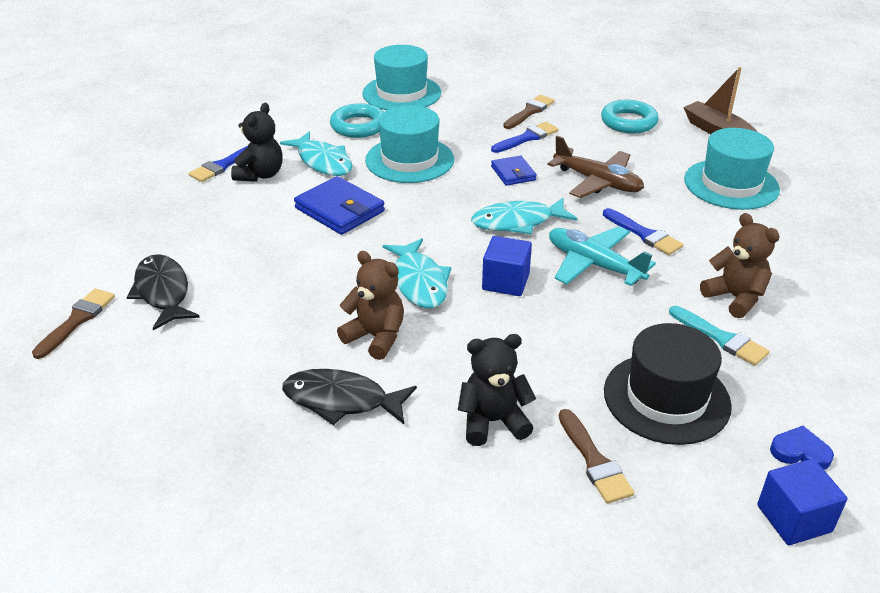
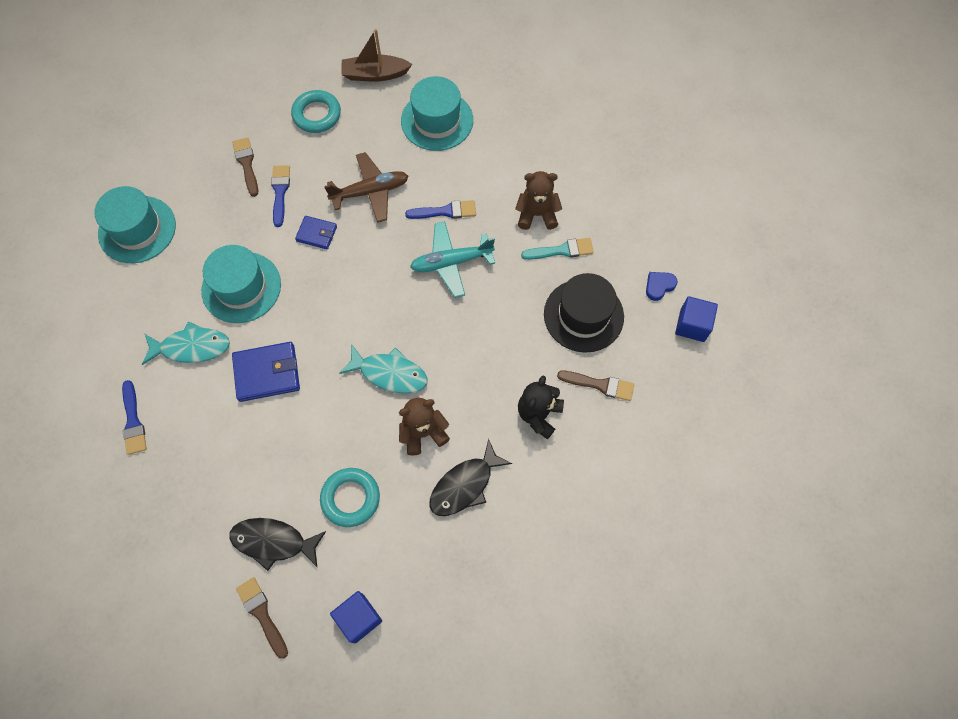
camera: 55 degrees left, 30 degrees up
(260, 175) = (172, 401): black teddy bear -> none
(358, 126) = (160, 291): turquoise ring -> turquoise ring (350, 498)
(505, 282) = (428, 323): blue cube -> blue cube (359, 618)
(517, 222) = (374, 272): turquoise fish -> none

